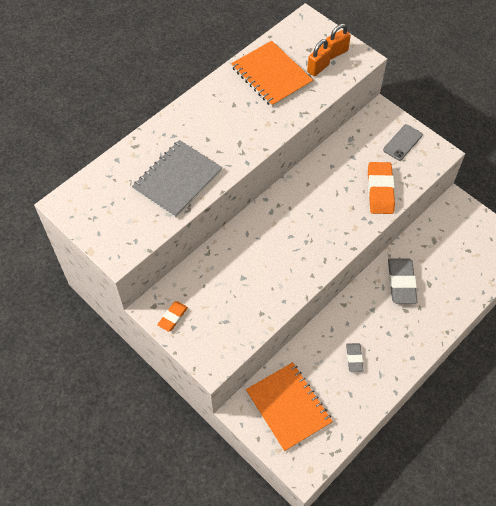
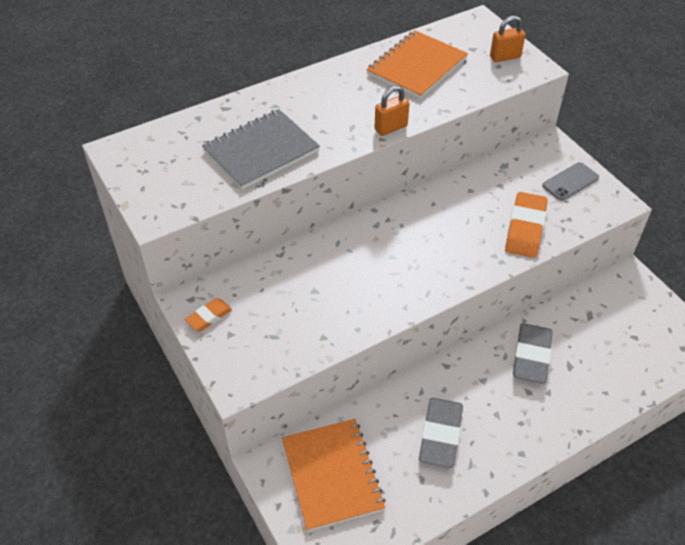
camera: 15 degrees right, 10 degrees down
(271, 75) = (417, 66): orange notebook -> orange notebook turned 60 degrees clockwise
(318, 68) = (477, 69): orange padlock -> orange padlock (391, 128)
(354, 358) = (440, 435): grey eraser -> grey eraser, size x1.78

